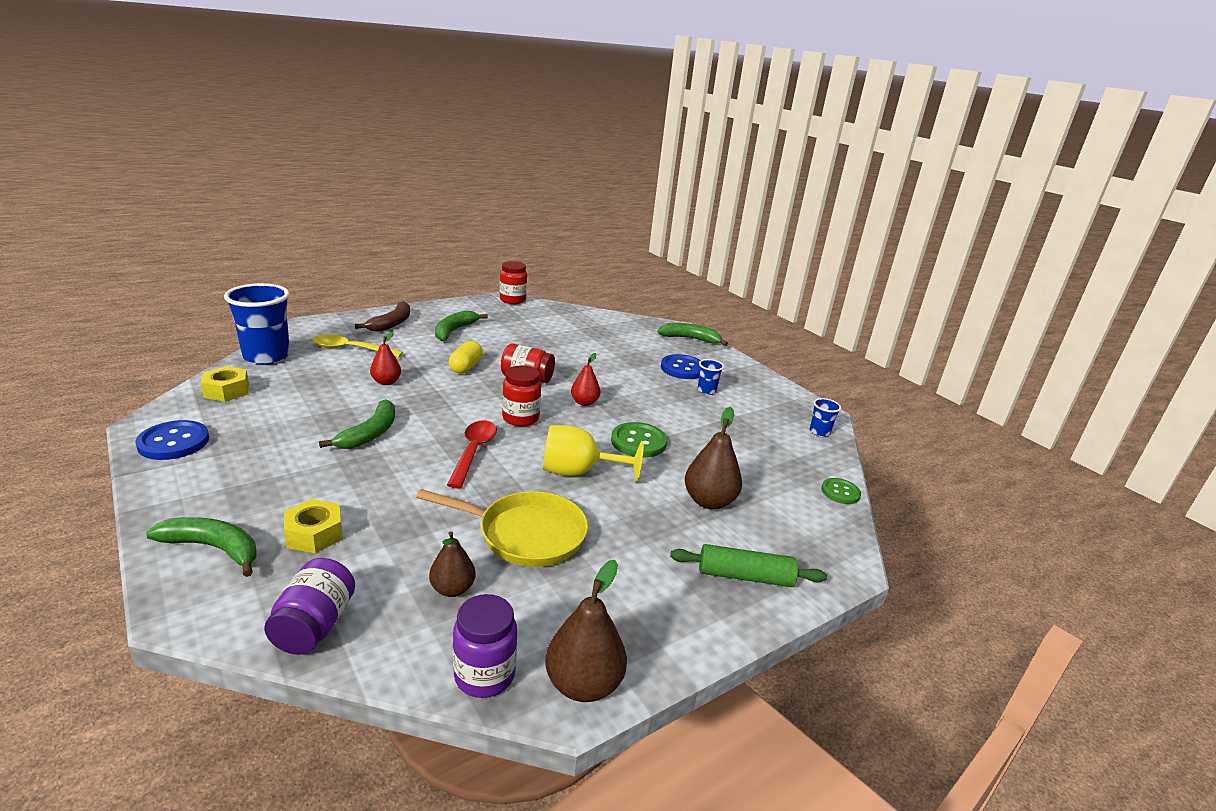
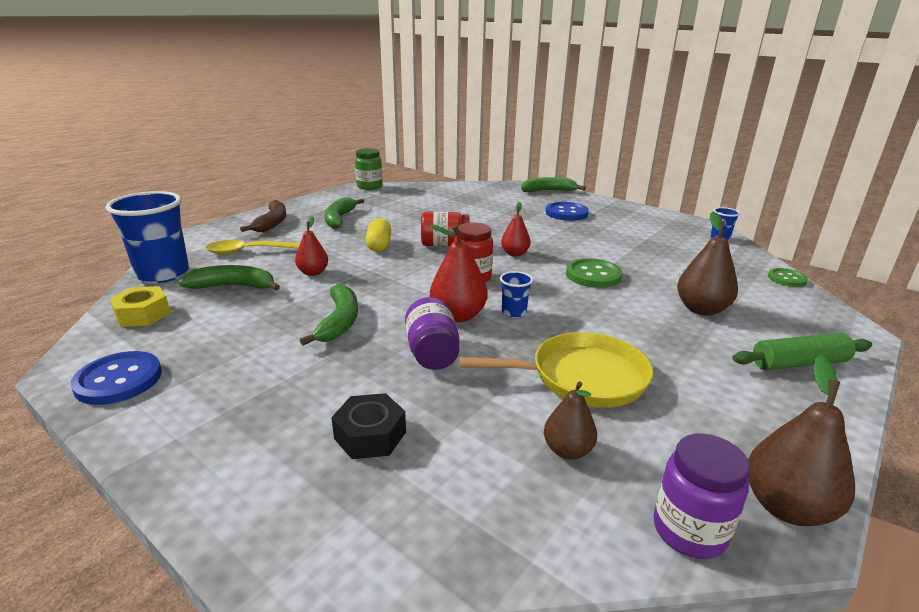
camera: 15 degrees left, 0 degrees up
(214, 548) = (265, 484): green banana -> green banana (234, 286)
(314, 534) = (370, 435): yellow nut -> black nut
(314, 625) = (461, 537): purple jar -> purple jar (432, 353)
(473, 452) = (458, 315): red spoon -> red pear
(512, 300) = (369, 187): red jar -> green jar
(578, 472) = (570, 311): yellow goblet -> none
(706, 390) = (602, 225): blue cup -> blue cup (514, 312)

